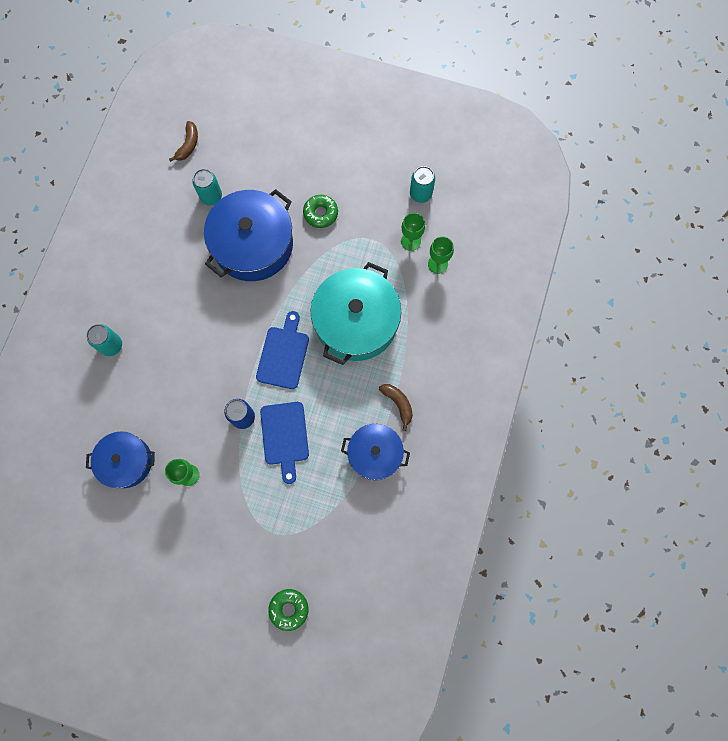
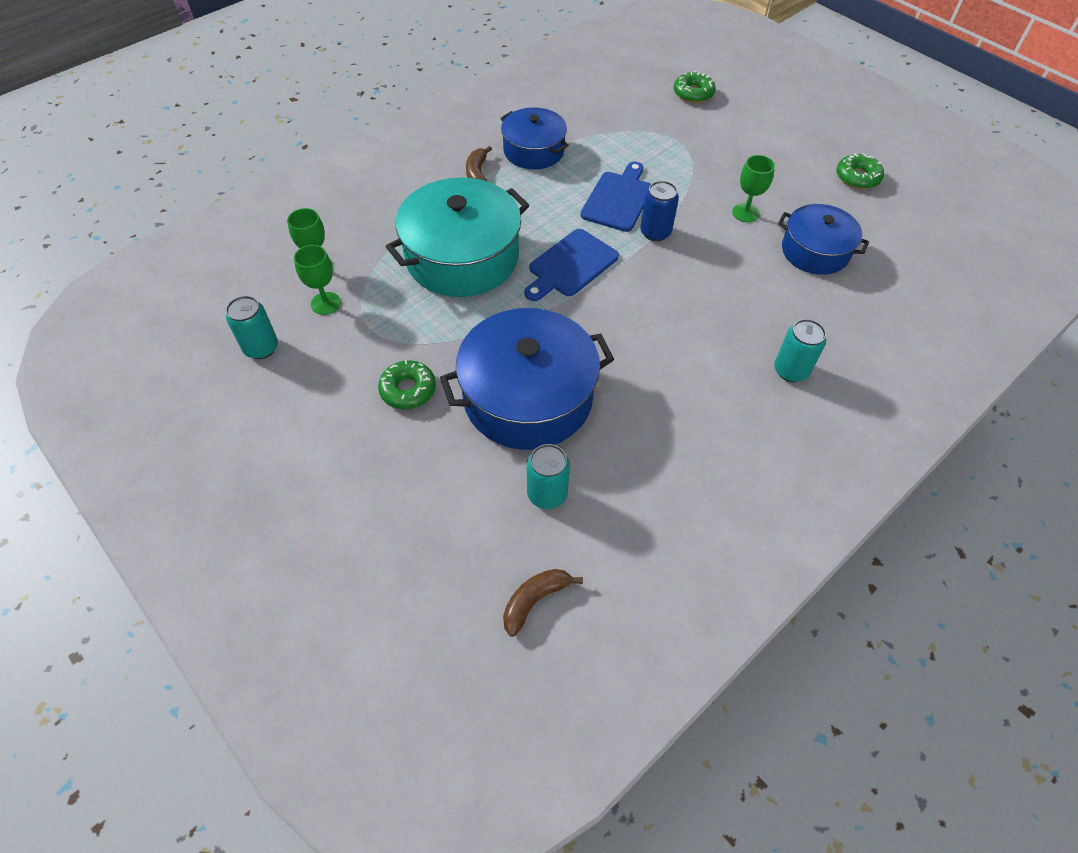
camera: 150 degrees left, 20 degrees down
(117, 568) = (857, 177): none -> green donut

